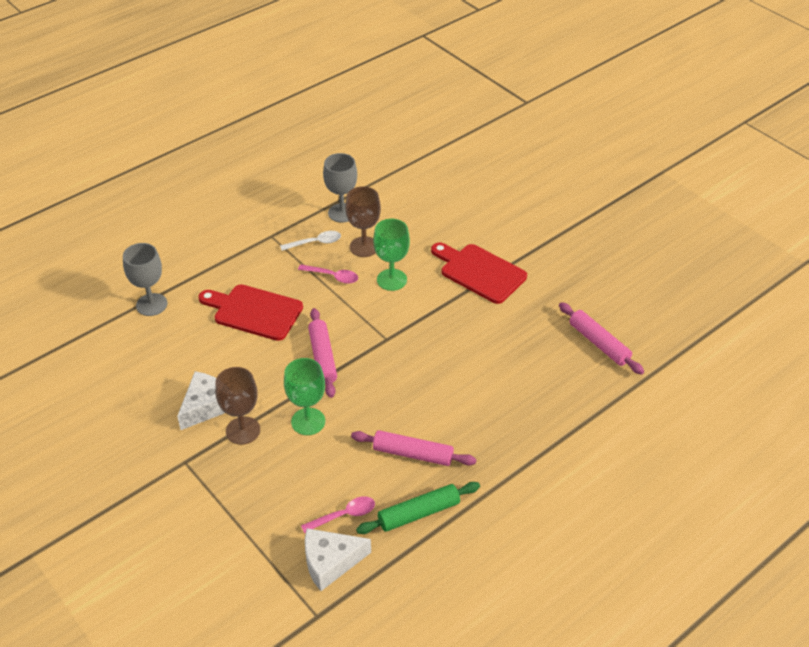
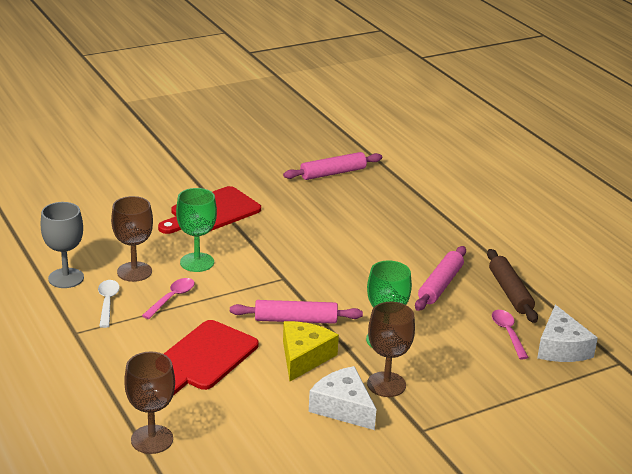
camera: 80 degrees left, 15 degrees down
(151, 304) = (152, 439): grey goblet -> brown goblet
(270, 371) = (304, 357): none -> yellow cheese
(419, 513) = (510, 292): green rolling pin -> brown rolling pin

